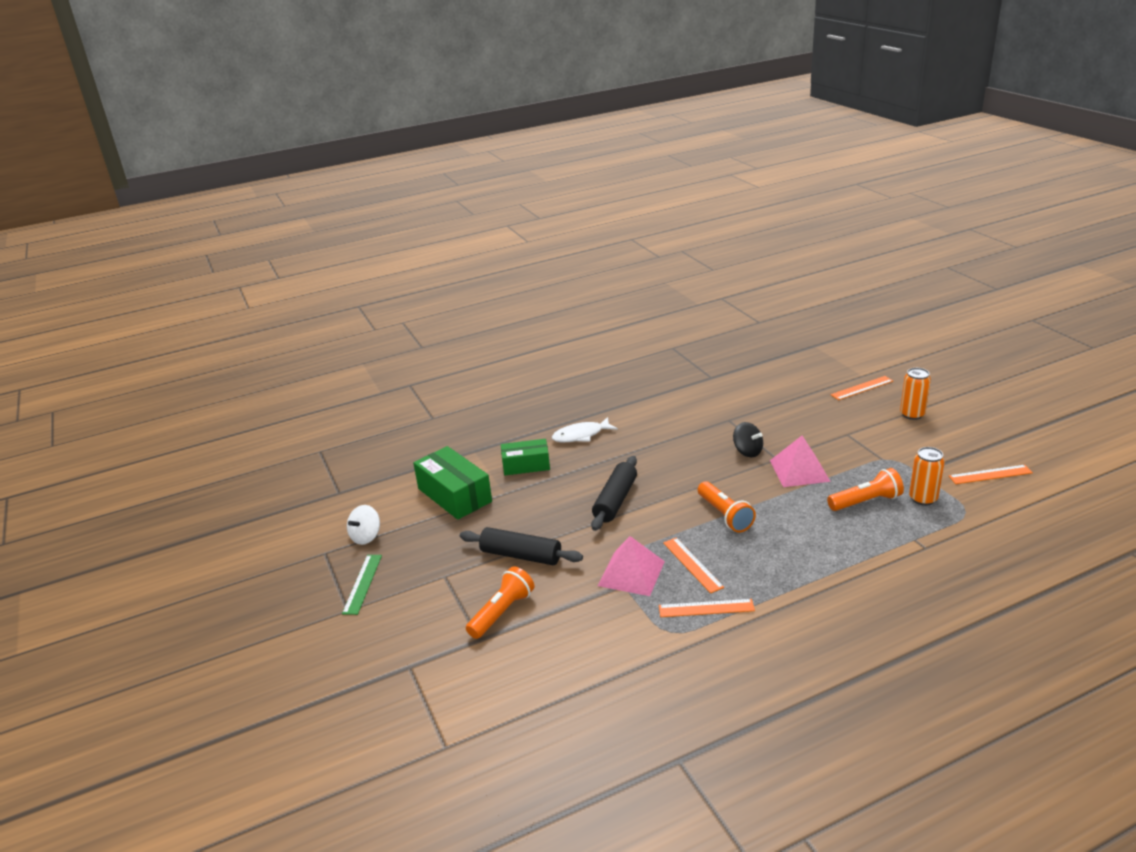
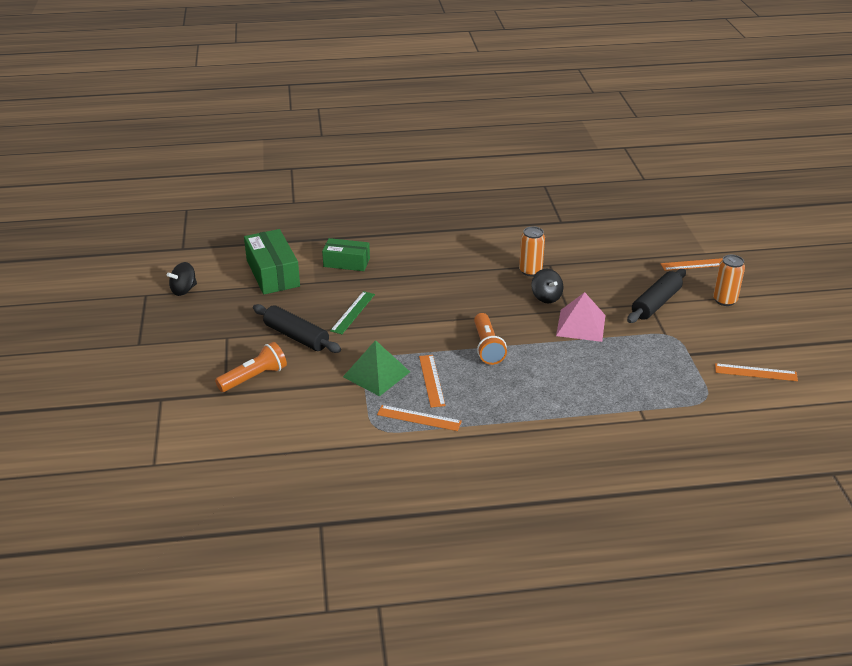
camera: 15 degrees right, 5 degrees up
(362, 584) = (161, 327): green ruler -> green ruler (353, 312)
(366, 537) = (184, 290): white spinning top -> black spinning top
(581, 435) = (409, 247): white fish -> none
(615, 500) = (402, 311): black rolling pin -> black rolling pin (656, 303)
(631, 573) = (376, 374): pink pyramid -> green pyramid
(866, 501) = (621, 367): orange flashlight -> none
(923, 499) = (675, 378): orange can -> orange can (530, 271)

